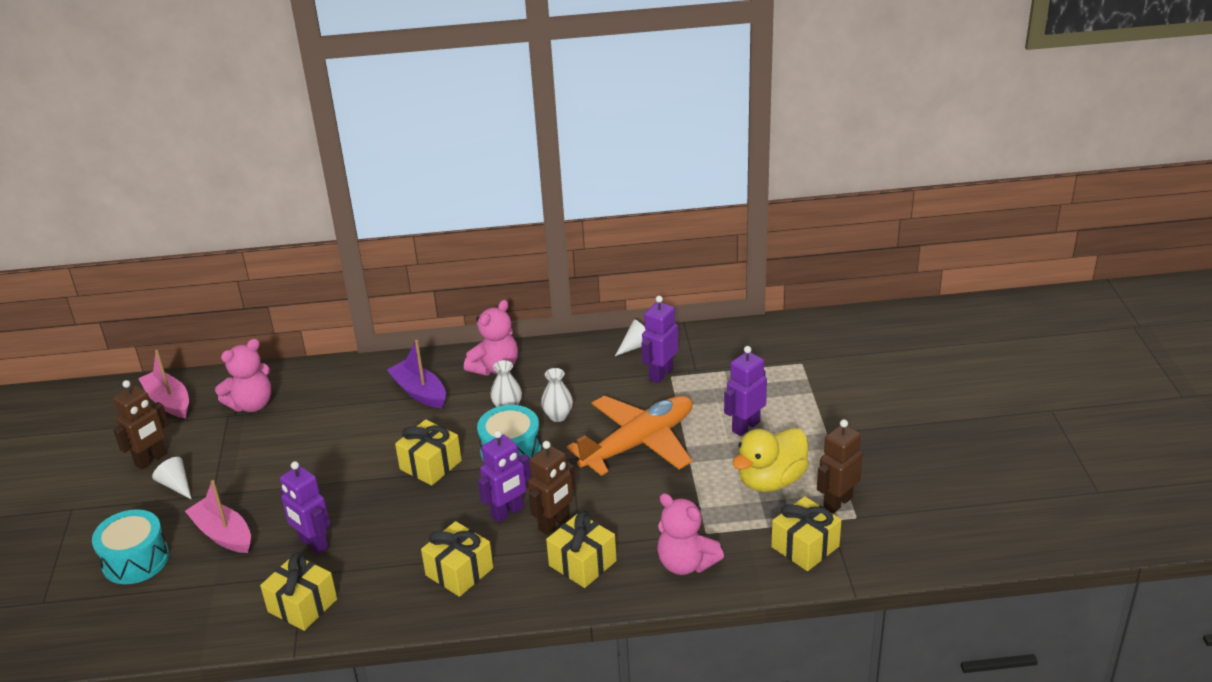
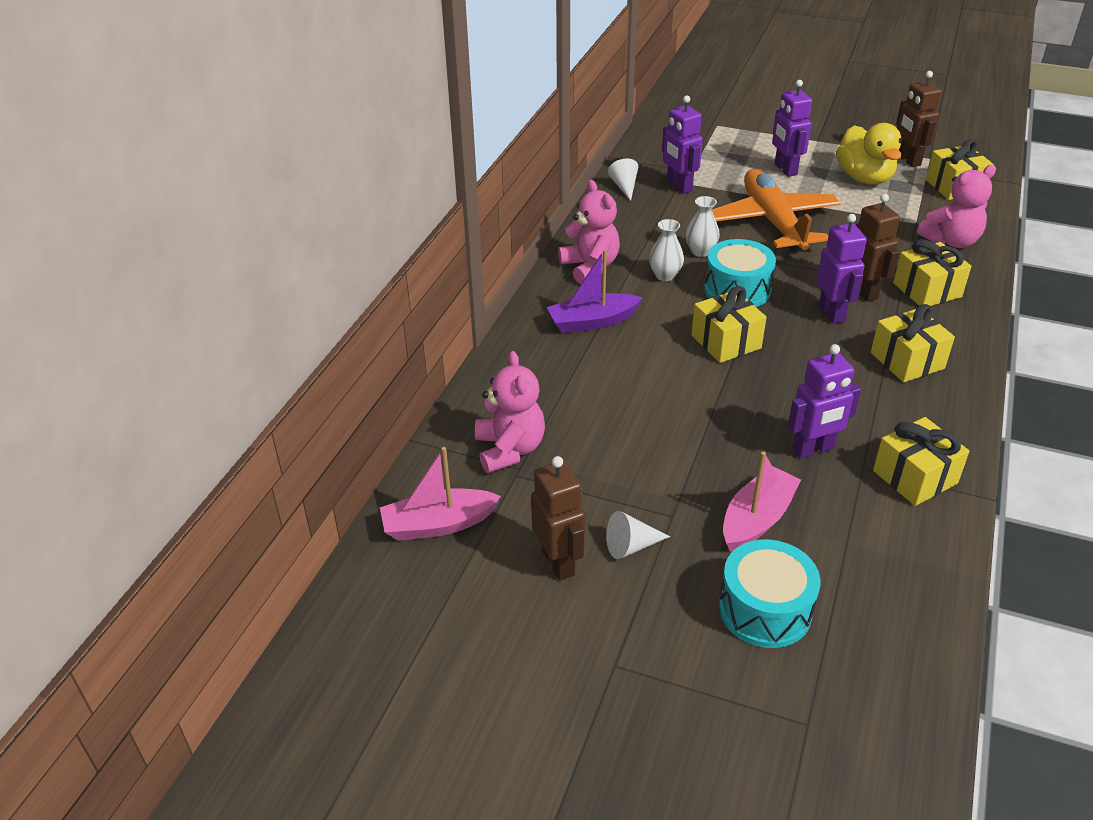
camera: 65 degrees left, 5 degrees up
(223, 534) = (757, 519): pink boat -> pink boat turned 150 degrees clockwise

